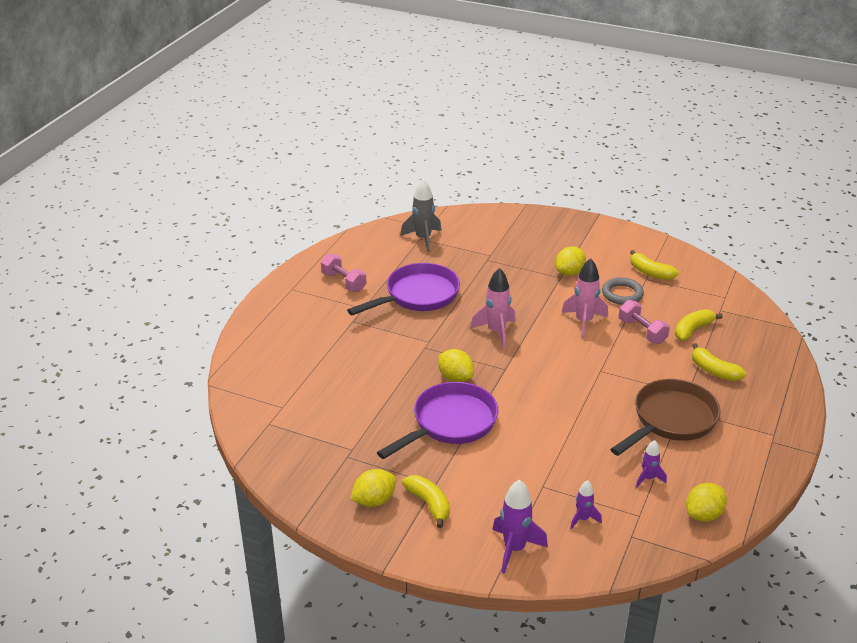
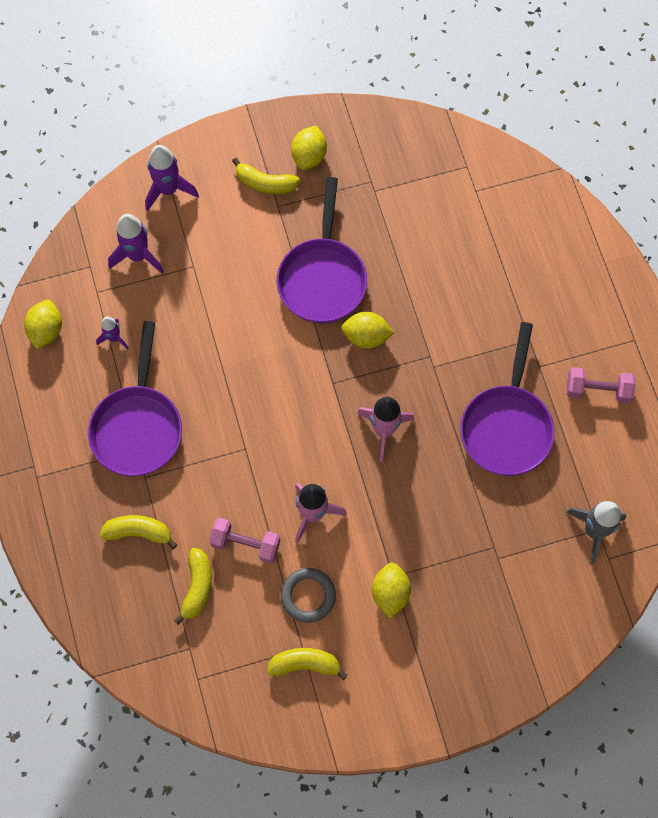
camera: 140 degrees right, 35 degrees up
(583, 519) = (138, 256): purple rocket -> purple rocket, size x1.73
(670, 420) = (138, 426): brown pan -> purple pan

